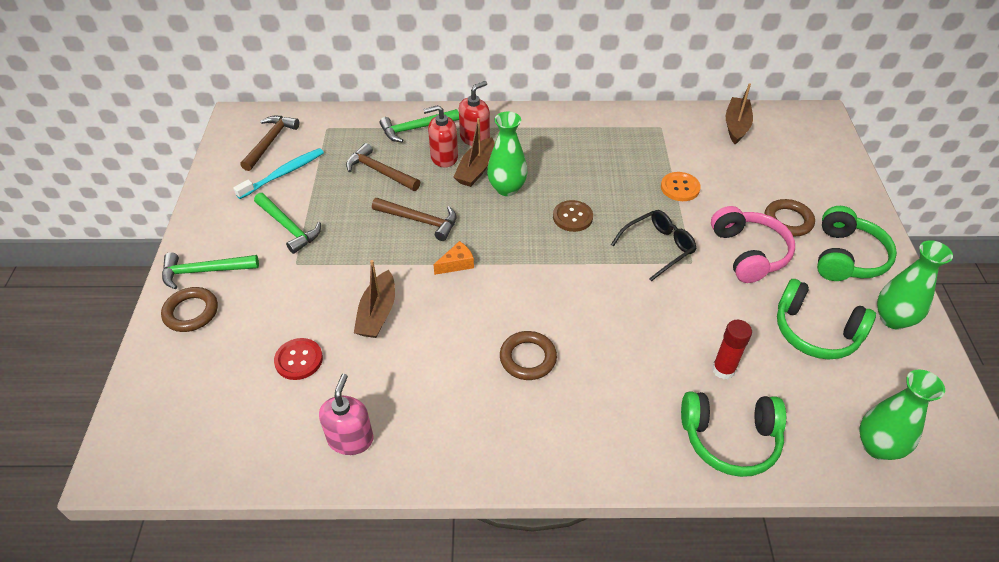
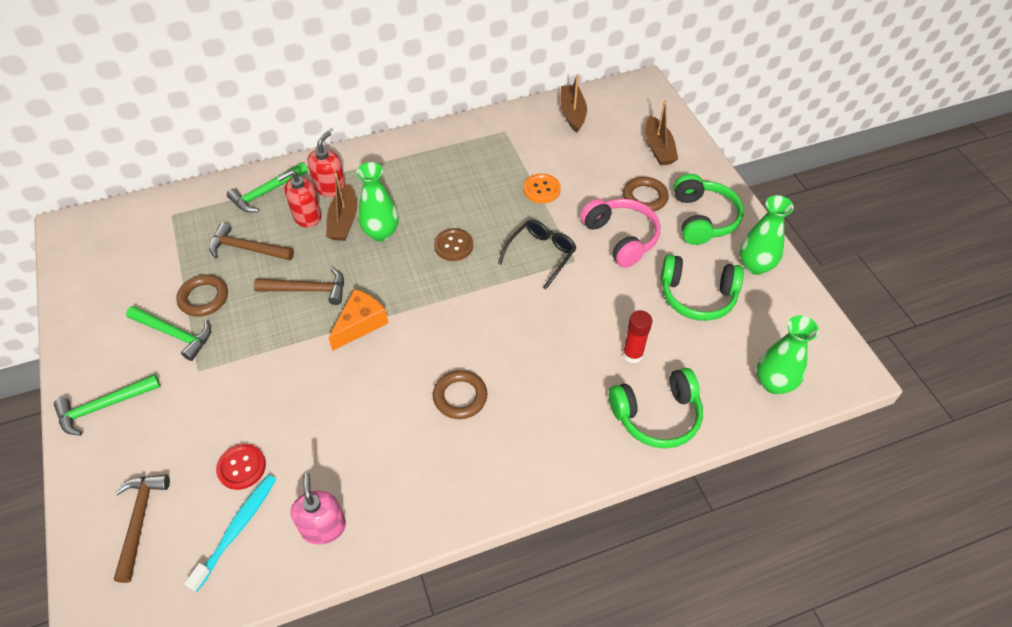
camera: 20 degrees left, 5 degrees up
(191, 312) = (108, 454): brown ring -> brown ring (203, 298)
(270, 142) = (116, 246): brown hammer -> brown hammer (140, 520)
(283, 174) = (145, 278): turquoise toothbrush -> turquoise toothbrush (237, 529)
(377, 313) = (302, 396): brown boat -> brown boat (658, 148)
(457, 264) = (360, 324): orange cheese -> orange cheese, size x1.55

